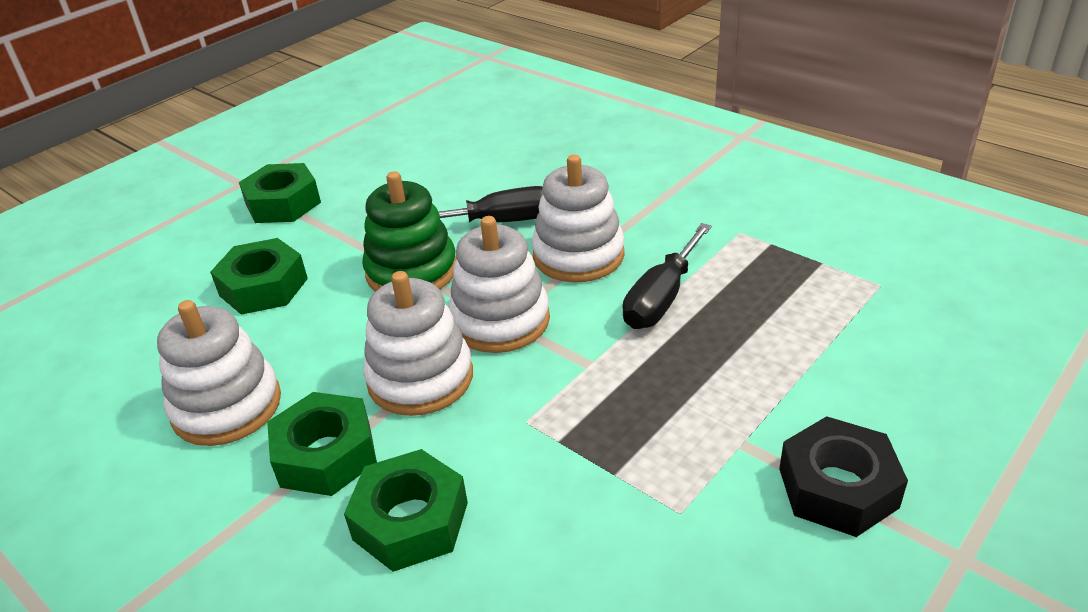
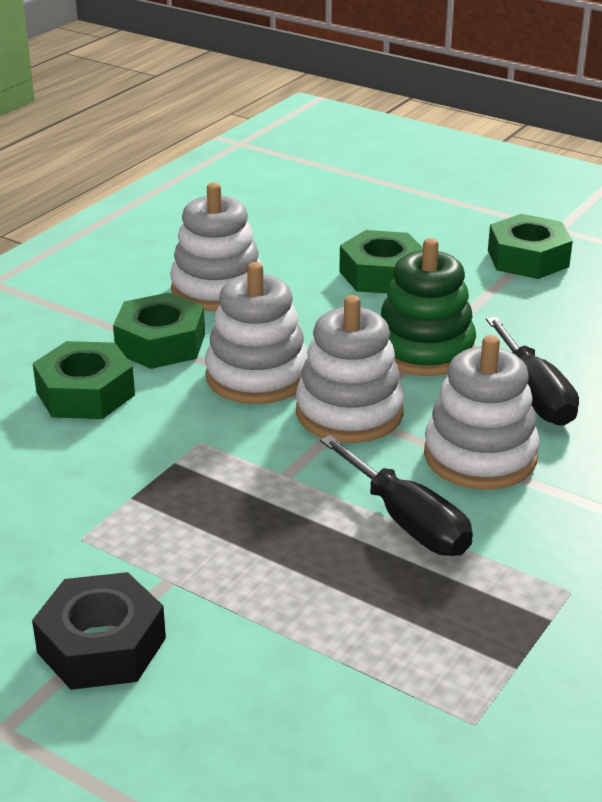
camera: 80 degrees right, 5 degrees down
(661, 298) = (407, 522): black screwdriver -> black screwdriver turned 150 degrees counterclockwise

